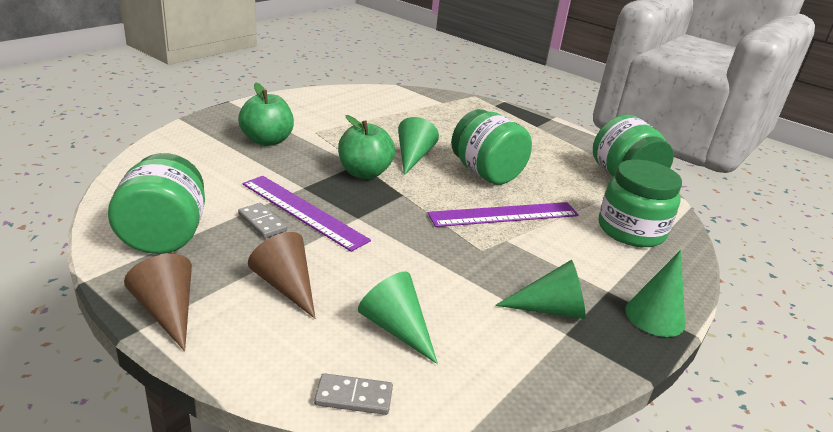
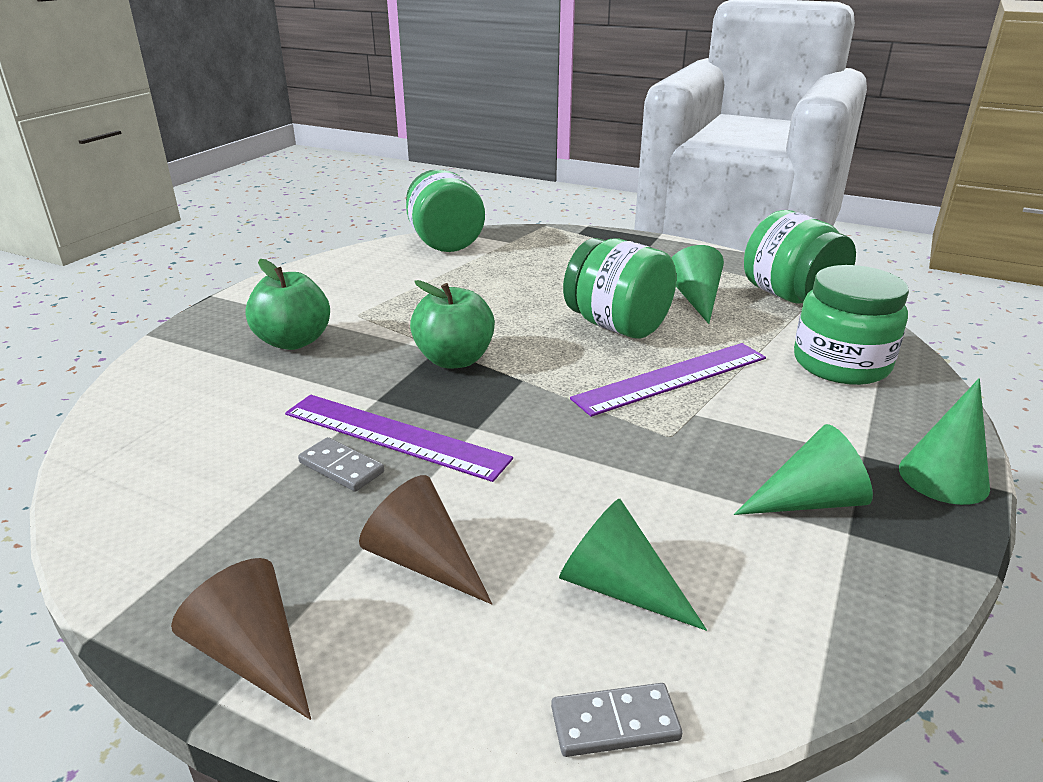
camera: 10 degrees left, 0 degrees up
(164, 236) = (197, 525): green jar -> green jar (445, 242)
(413, 157) = (509, 323): green cone -> green cone (696, 299)

